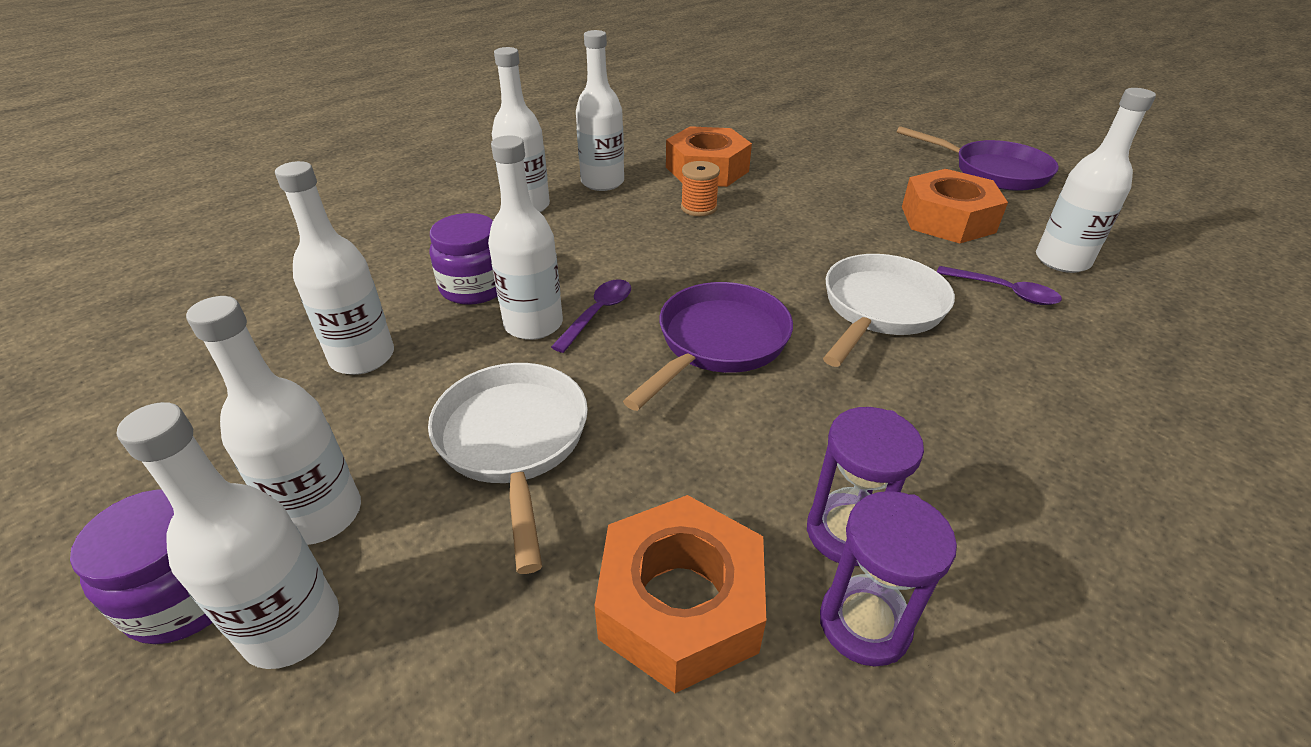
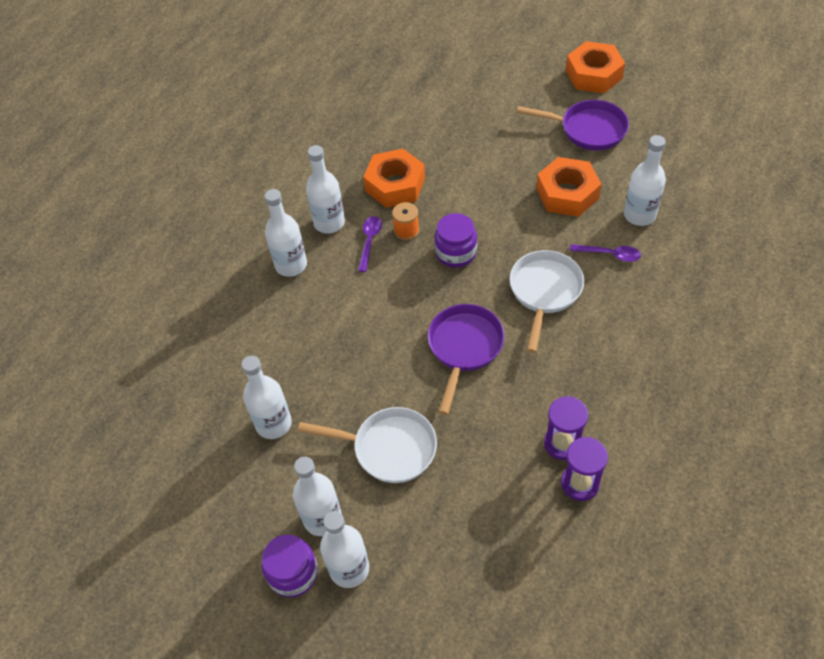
camera: 15 degrees left, 15 degrees up
(474, 287) = (303, 350): purple jar -> purple jar (456, 252)
(514, 441) = (389, 448): white pan -> white pan turned 135 degrees clockwise
(533, 324) = (355, 368): white bottle -> none
(597, 314) = (387, 348): purple spoon -> purple spoon (369, 241)
(680, 604) = (504, 501): orange nut -> orange nut (593, 74)

